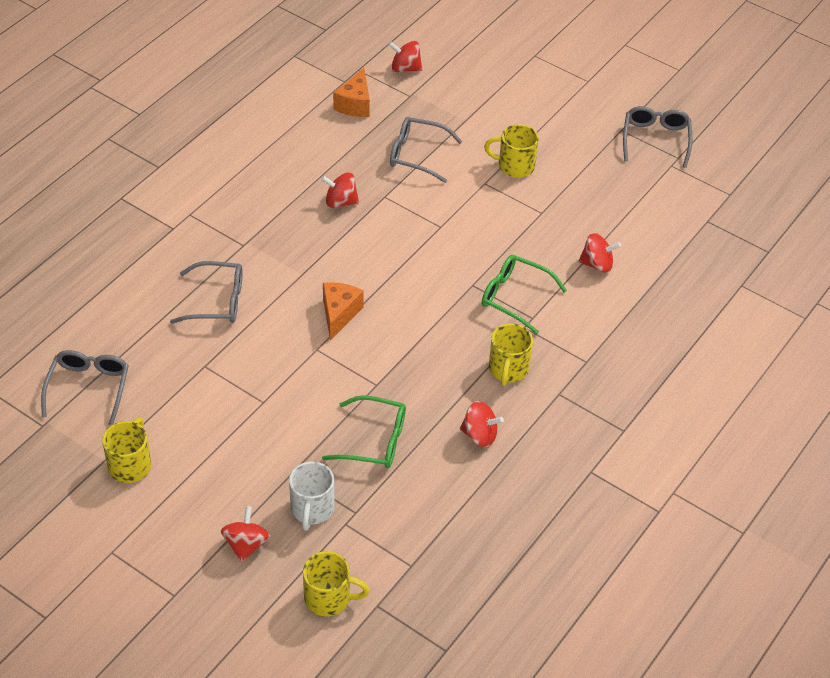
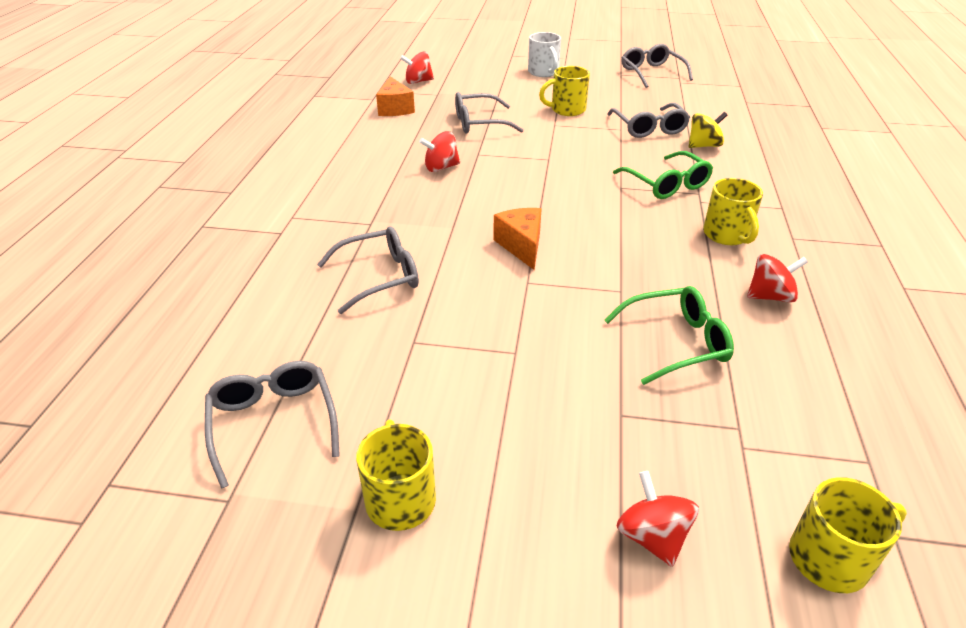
camera: 25 degrees left, 10 degrees down
(312, 509) = (687, 448): white mug -> white mug (543, 72)
(514, 297) = (667, 184): green glasses -> green glasses turned 120 degrees counterclockwise
(569, 222) = (649, 128): none -> grey glasses
(597, 264) = (704, 145): red spinning top -> yellow spinning top

